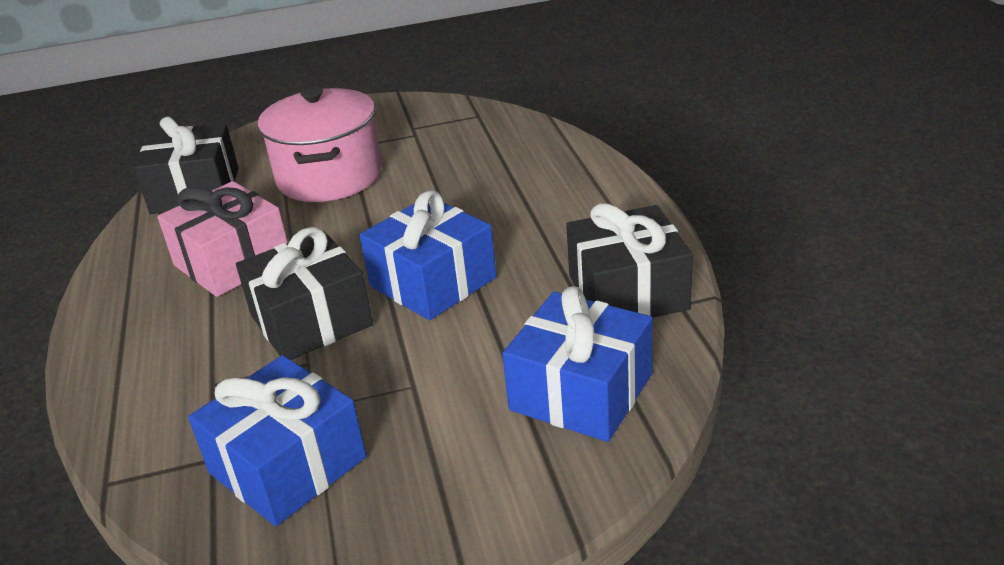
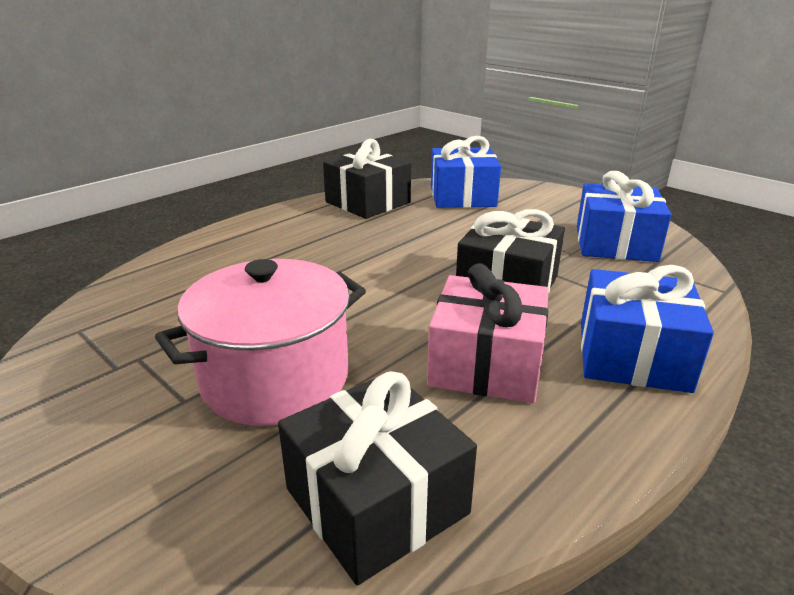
camera: 125 degrees left, 5 degrees down
(433, 282) = (414, 257): blue gift -> blue gift (632, 356)

